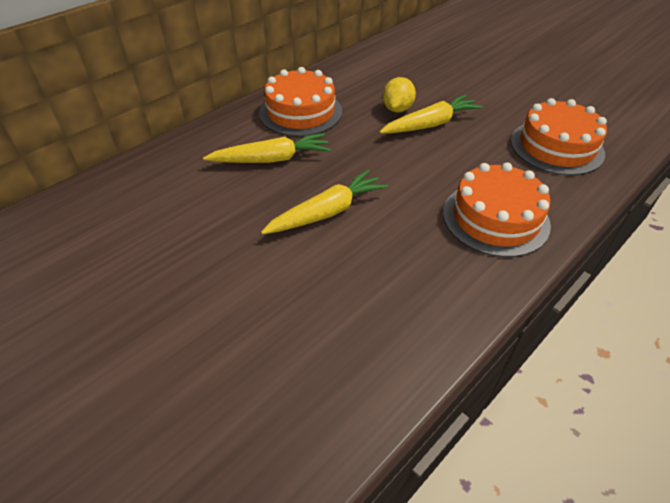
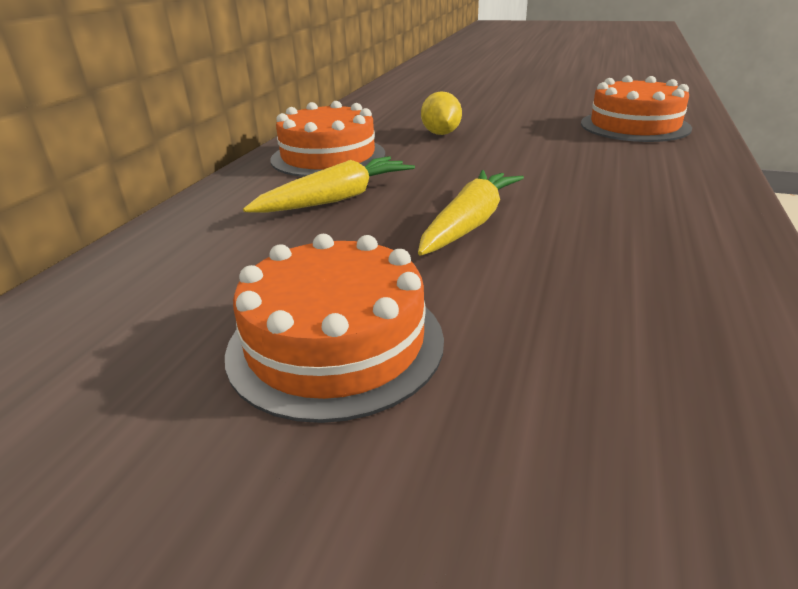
camera: 25 degrees left, 15 degrees down
(430, 124) = (491, 136): yellow carrot -> none
(495, 218) = (659, 181): orange cake -> orange cake (336, 343)

